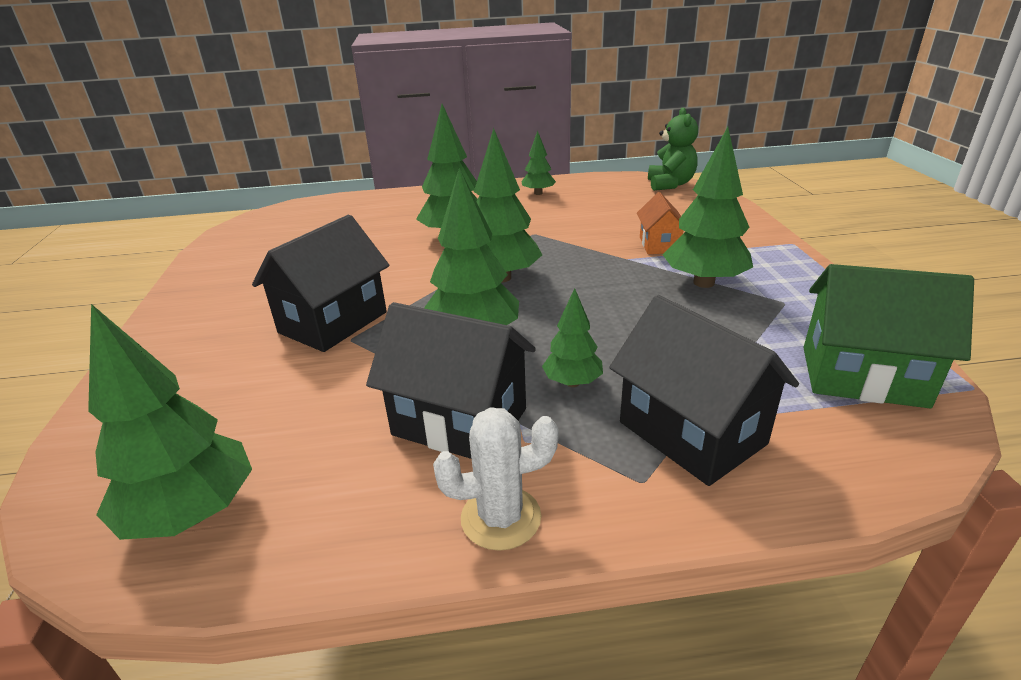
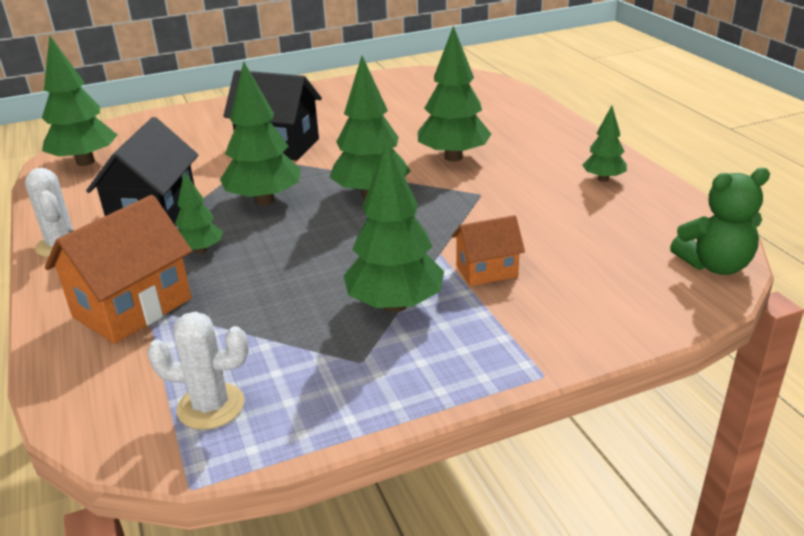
camera: 75 degrees right, 0 degrees up
(692, 433) = (133, 308): black house -> orange house
(862, 376) = (211, 406): green house -> white cactus

